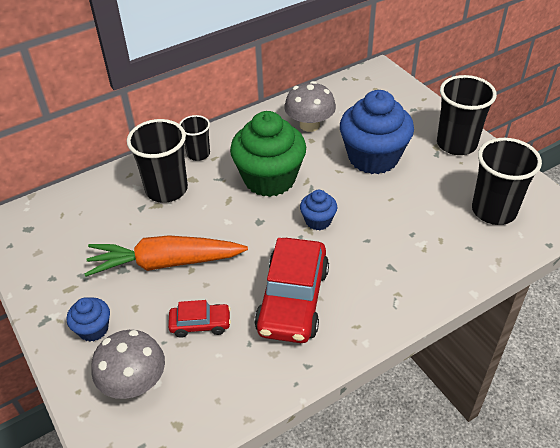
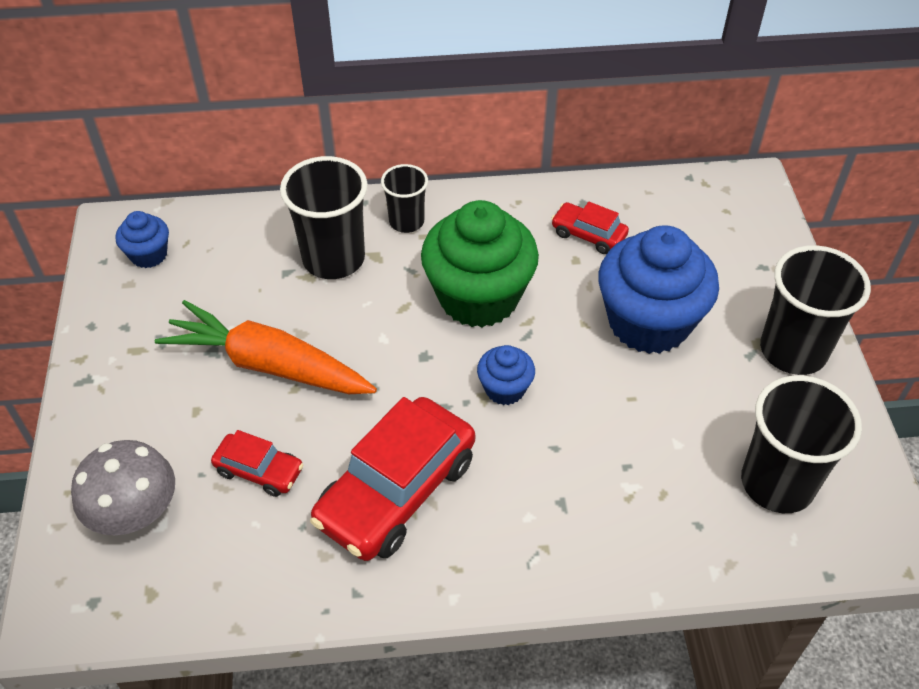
camera: 25 degrees right, 5 degrees up
(93, 329) = (131, 418): blue cupcake -> blue cupcake (149, 255)
(309, 125) = (588, 235): grey mushroom -> red car

